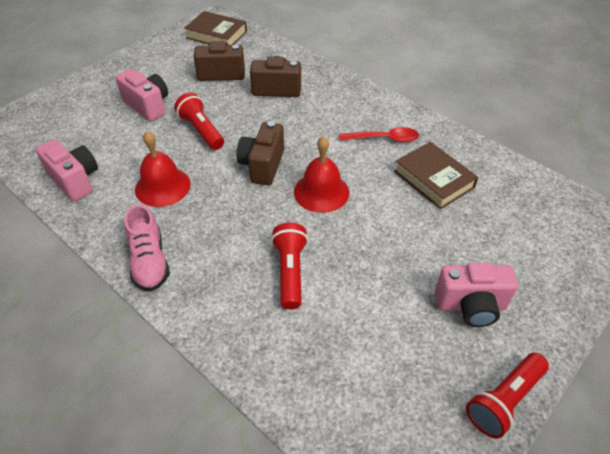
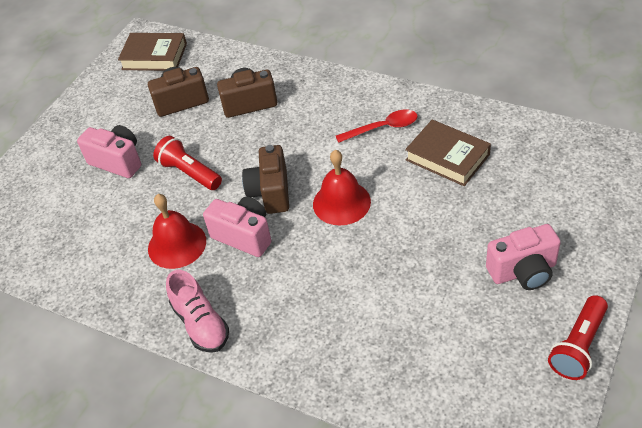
camera: 10 degrees left, 0 degrees up
(75, 180) = (81, 265): pink camera -> pink camera (244, 236)
(290, 272) = (343, 291): red flashlight -> none

